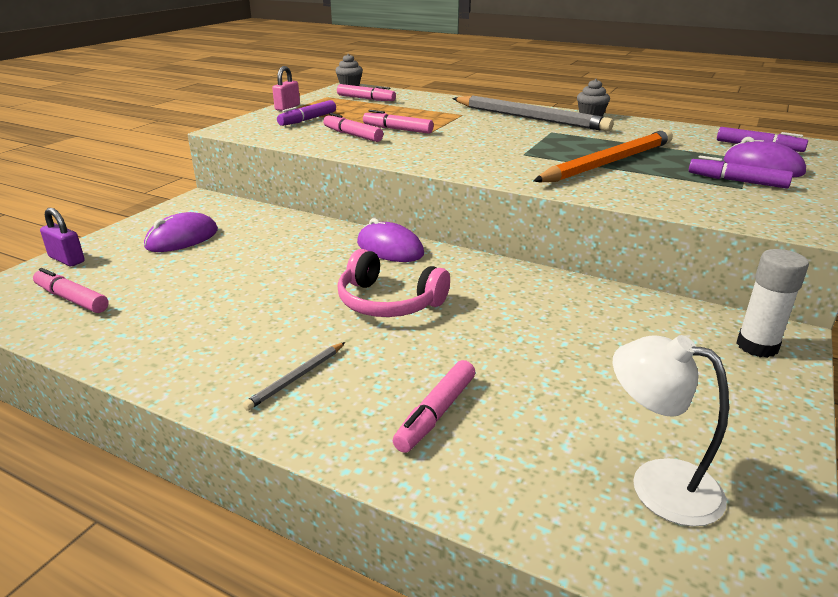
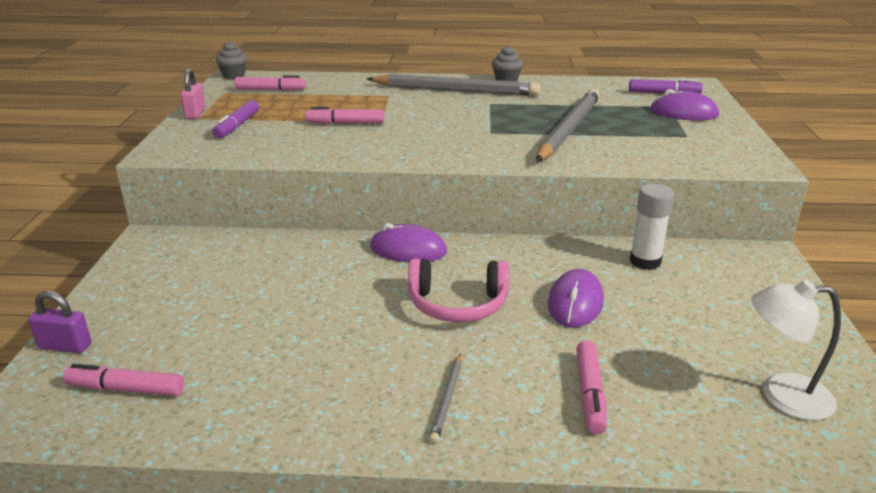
camera: 25 degrees left, 0 degrees up
(182, 238) = (180, 289): purple mouse -> purple mouse (575, 303)
(352, 135) = (307, 137): pink marker -> none
(608, 163) = (569, 129): orange pencil -> grey pencil
(737, 181) = (678, 130): purple marker -> none
(757, 346) = (759, 268): white glue stick -> white glue stick (645, 261)

